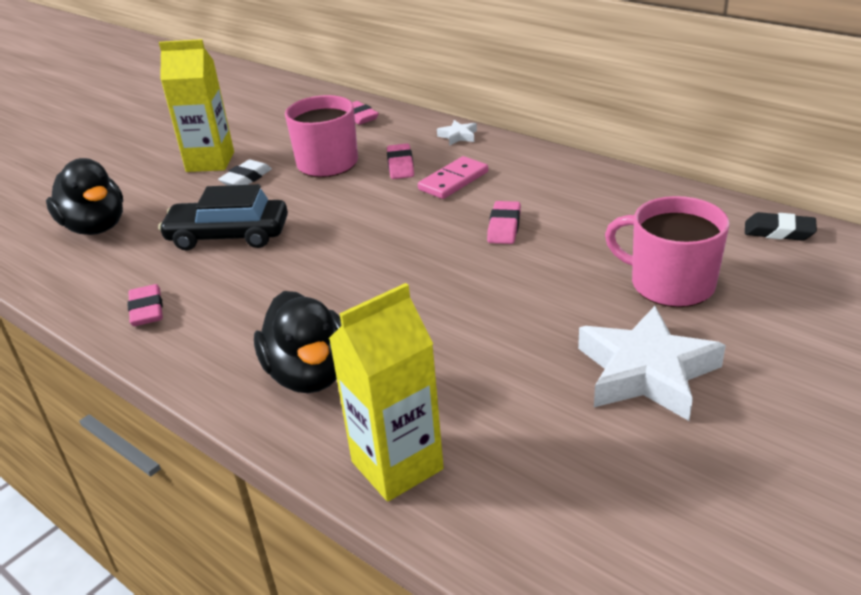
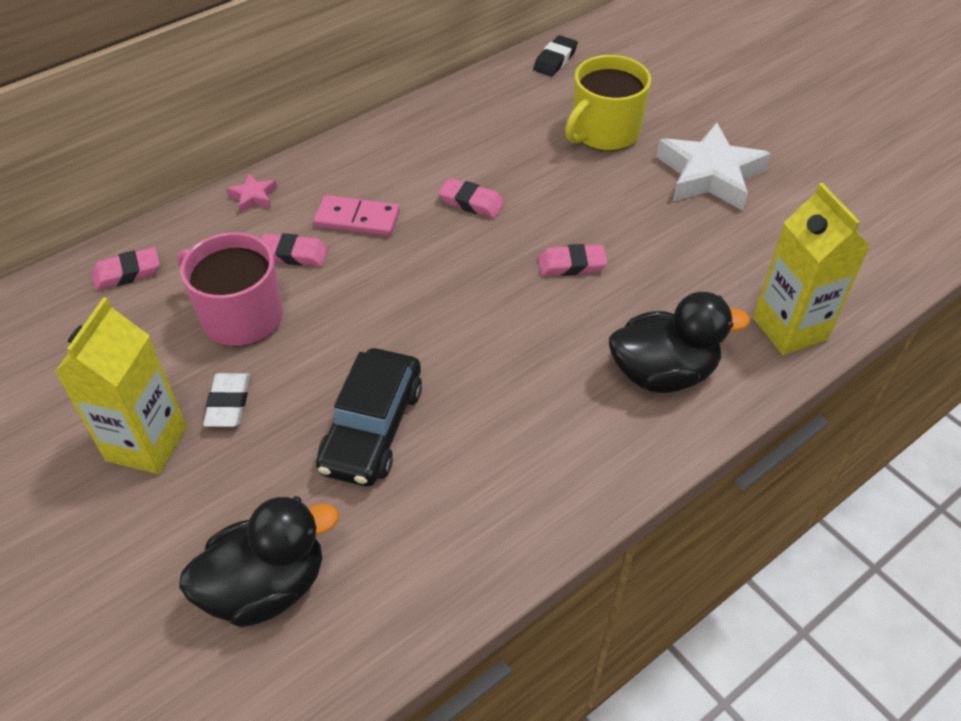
camera: 80 degrees left, 15 degrees up
(147, 310) = (506, 512): pink eraser -> pink eraser (571, 265)
(246, 178) = (228, 403): white eraser -> white eraser turned 45 degrees clockwise
(453, 181) = (357, 219): pink domino -> pink domino turned 45 degrees counterclockwise
(458, 136) = (253, 196): white star -> pink star
(670, 284) = (604, 132): pink mug -> yellow mug

